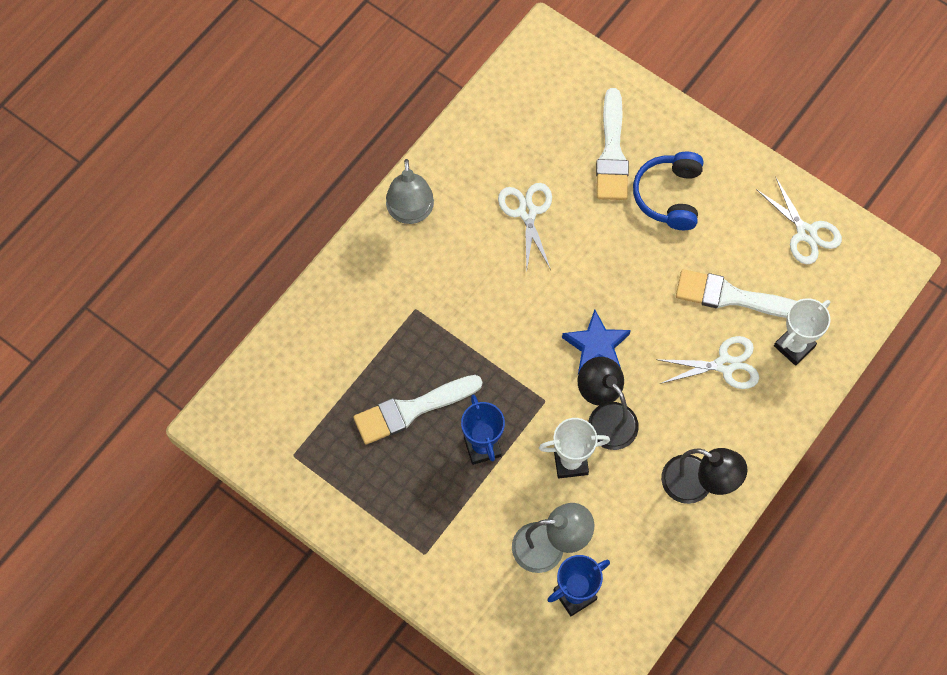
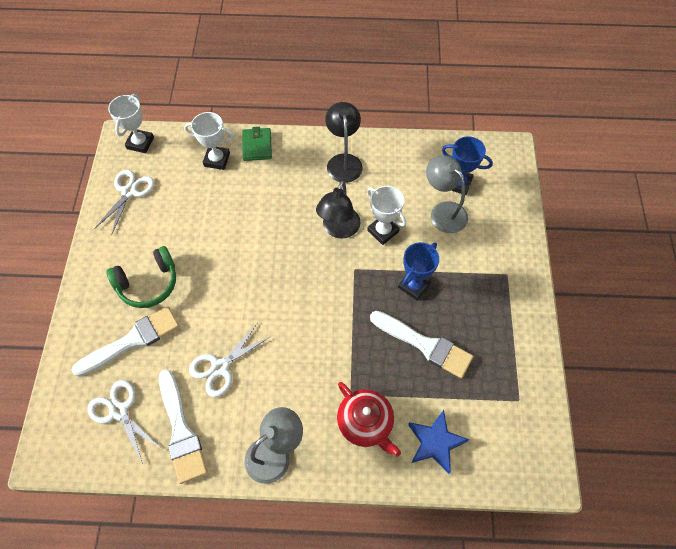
camera: 125 degrees left, 5 degrees down
(379, 303) = (366, 423): none -> red teapot
(596, 346) = (294, 262): blue star -> blue star (435, 442)
(669, 196) = (148, 283): blue headphones -> green headphones
(725, 365) = (255, 187): white scissors -> white scissors (119, 411)
(732, 297) = (204, 207): white brush -> white brush (181, 431)
(786, 402) = (257, 146): none -> green wallet
(875, 278) = (140, 143): none -> white trophy

